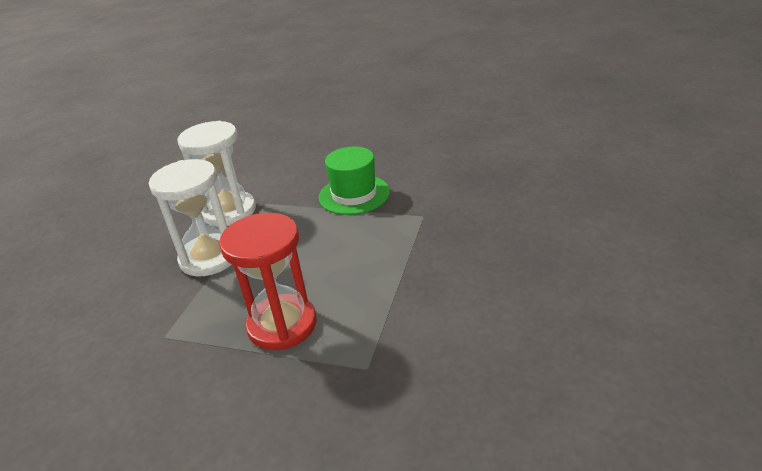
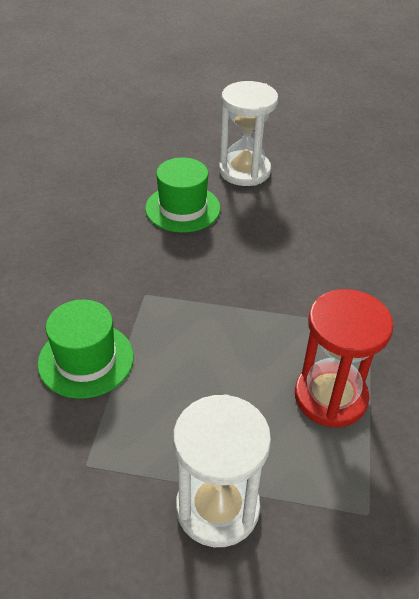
camera: 100 degrees left, 10 degrees up
(229, 211) = (101, 513): white hourglass -> white hourglass (244, 171)
(555, 231) = (182, 208): none -> green hat

